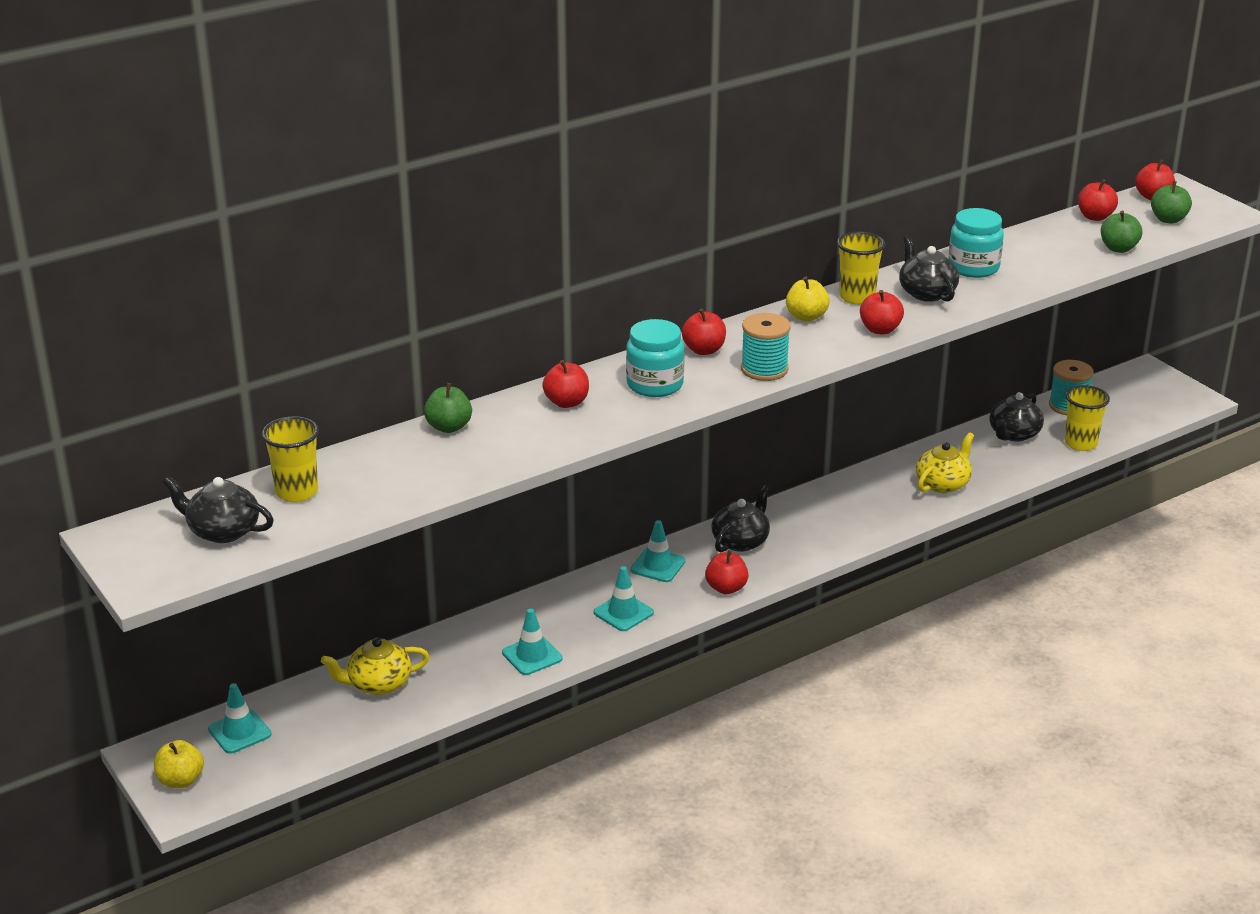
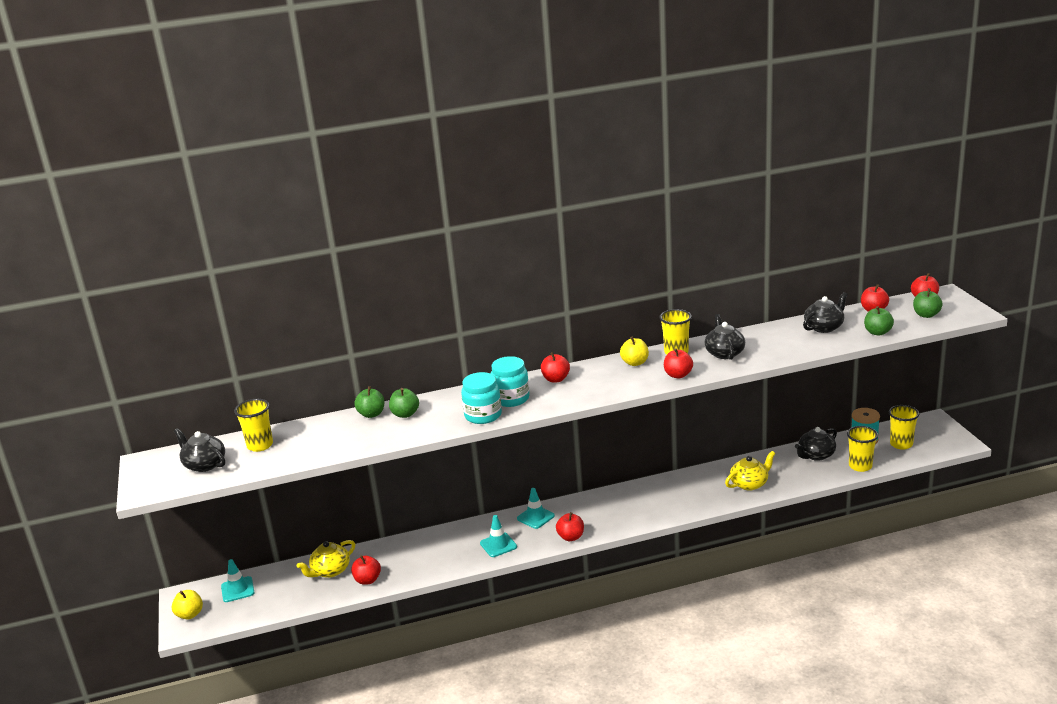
camera: 20 degrees right, 5 degrees down
(378, 684) = (330, 571): yellow teapot -> yellow teapot turned 45 degrees counterclockwise
(504, 422) = (405, 414): none -> green apple
(532, 656) = (428, 565): turquoise traffic cone -> none
(566, 402) = (450, 405): red apple -> red apple (367, 580)
(741, 541) = (596, 507): black teapot -> black teapot (824, 327)
(764, 369) = (586, 395): turquoise spool -> none
(973, 267) = (767, 338): turquoise jar -> turquoise jar (483, 415)
(1120, 408) = (901, 444): none -> yellow cup

